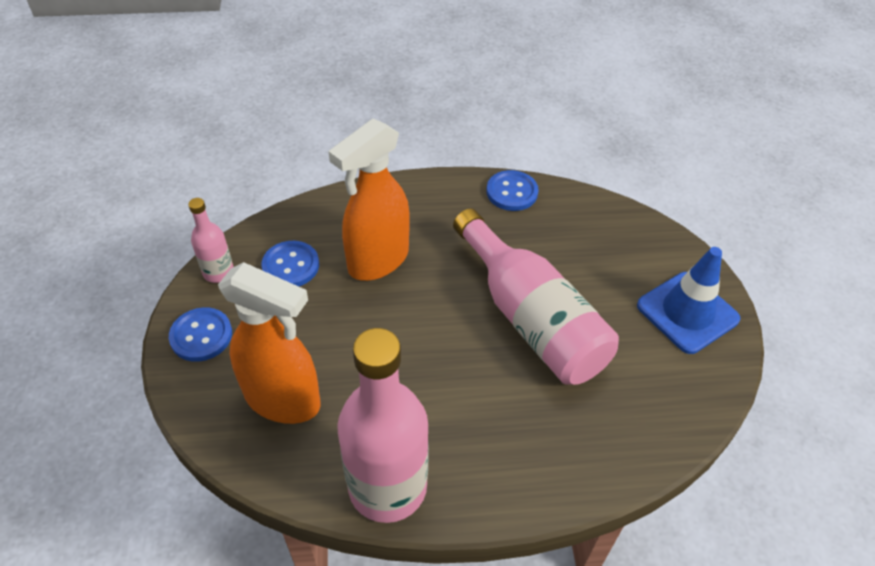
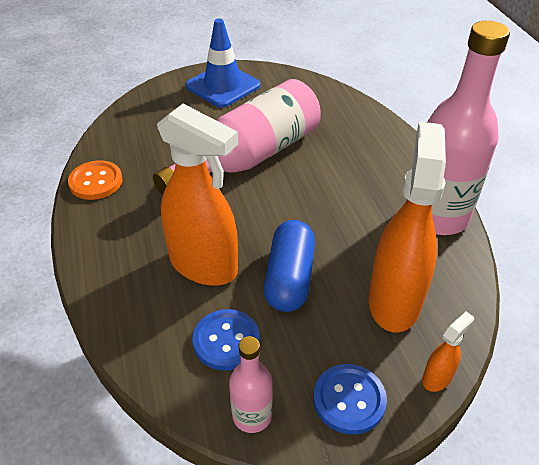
camera: 100 degrees left, 5 degrees down
(190, 407) = (437, 378): none -> orange spray bottle
(342, 321) = (289, 278): none -> blue capsule
(512, 192) = (96, 181): blue button -> orange button

